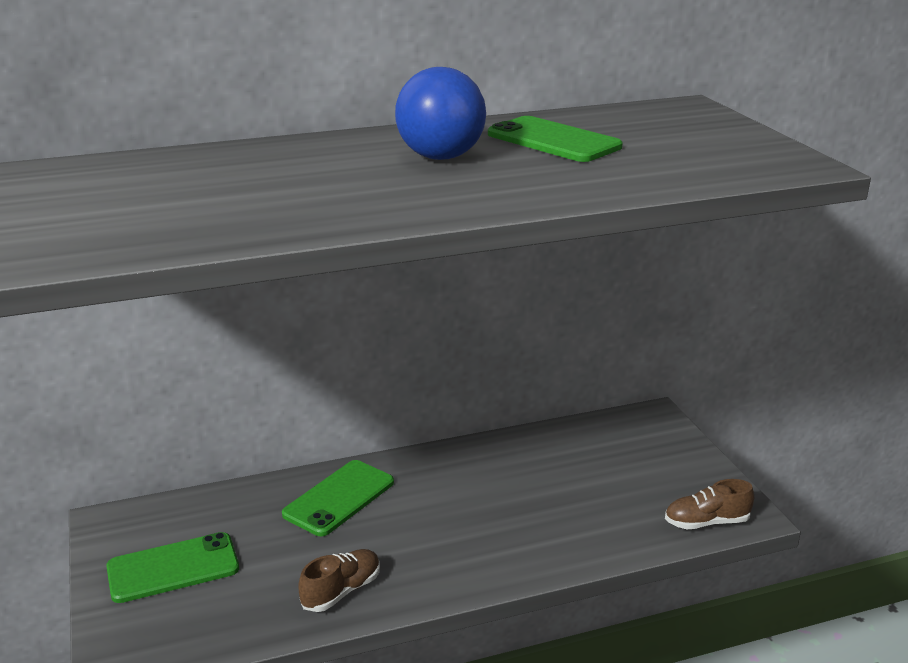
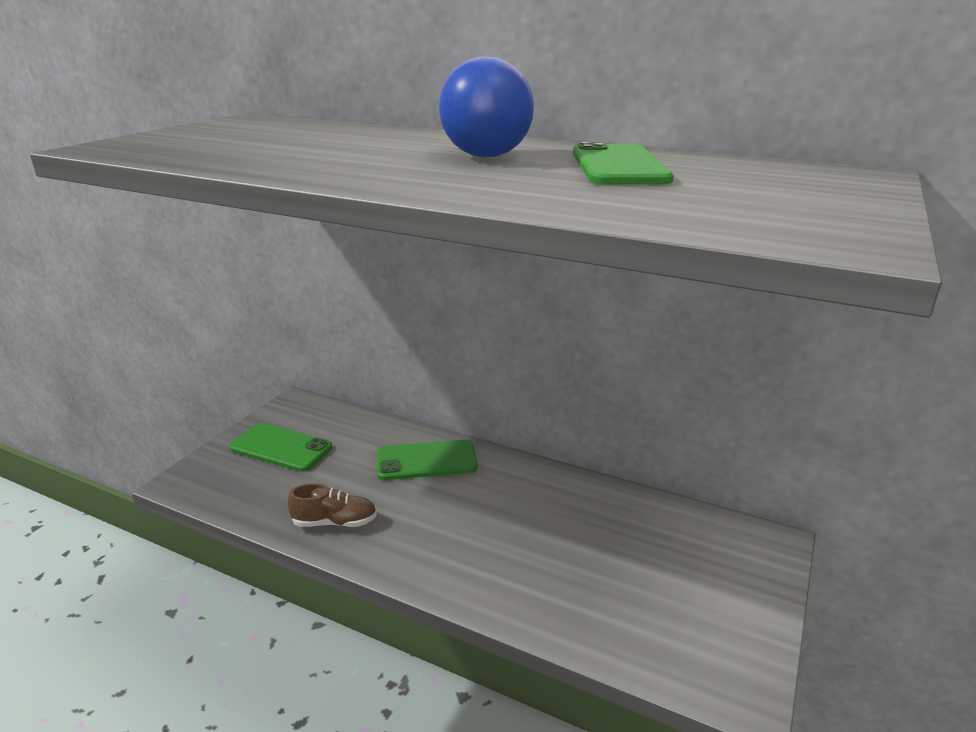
camera: 45 degrees right, 0 degrees up
(706, 522) = (685, 670): brown shoe -> none

